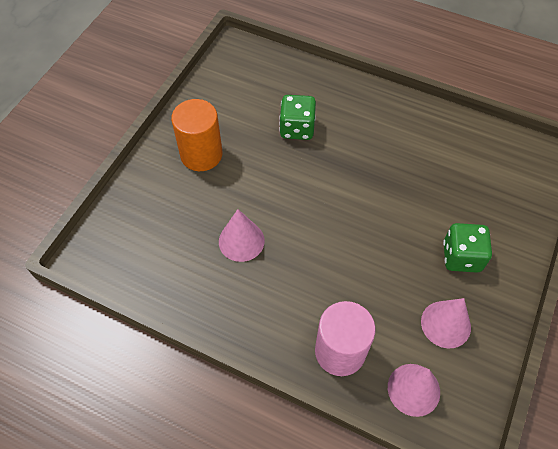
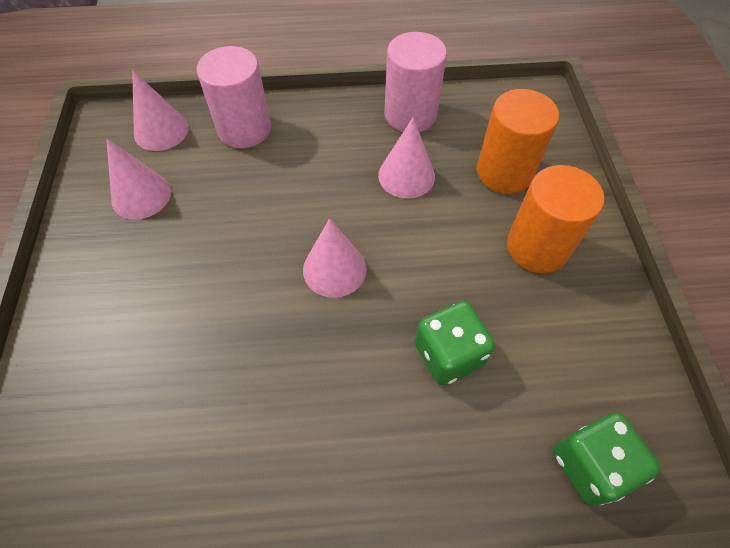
camera: 150 degrees right, 0 degrees up
(174, 209) = (504, 172): none -> orange cylinder
(197, 293) = (410, 114): none -> pink cylinder
(331, 200) = (334, 269): none -> pink cone
(461, 257) = (137, 276): green dice -> green dice (590, 465)

